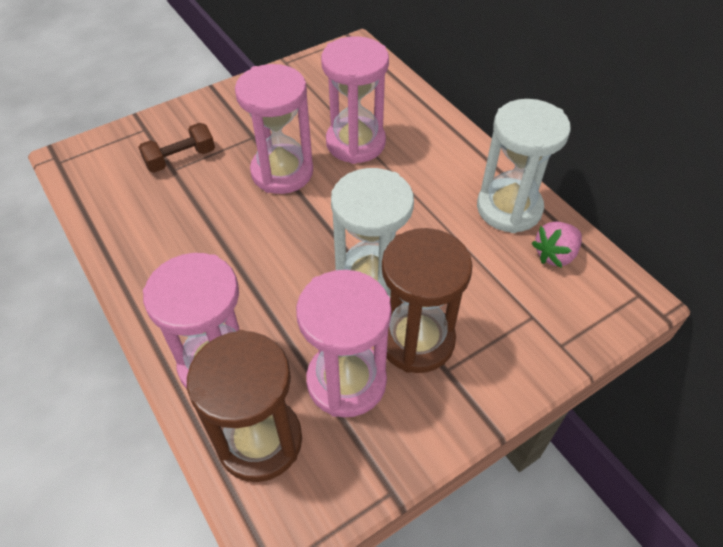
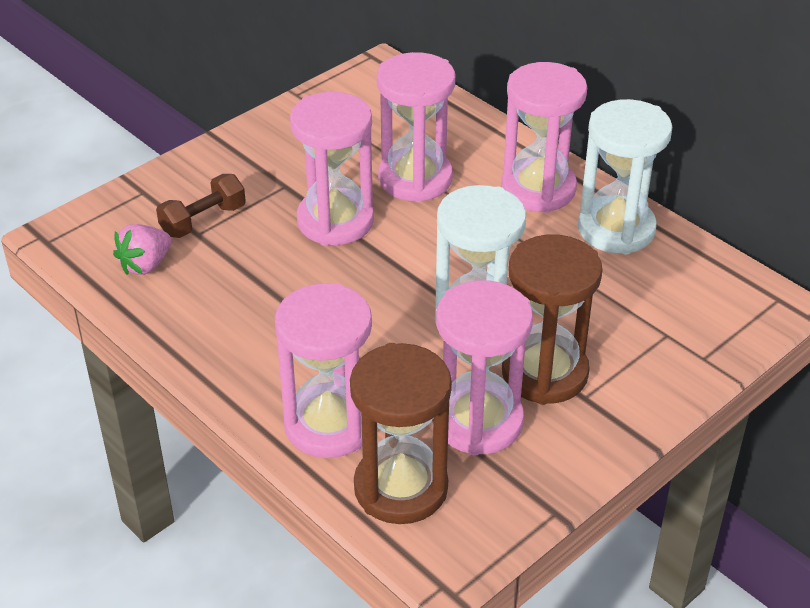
camera: 10 degrees left, 10 degrees down
(452, 164) = (538, 189): none -> pink hourglass
(555, 255) = (678, 271): pink strawberry -> pink strawberry (145, 265)

